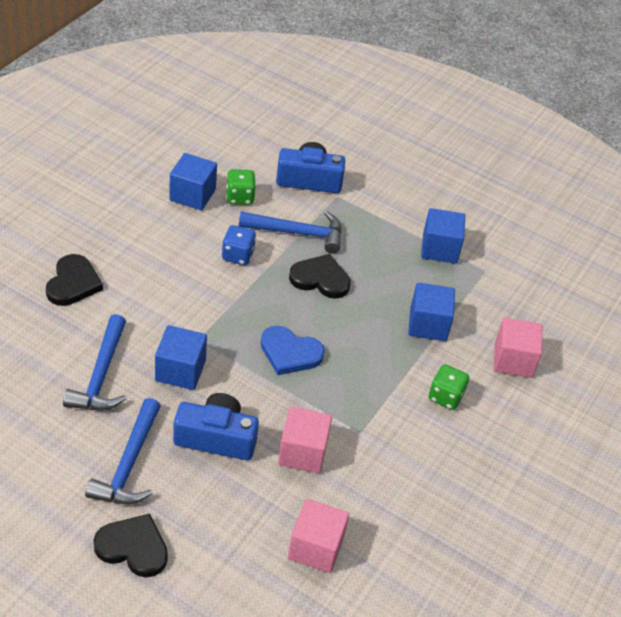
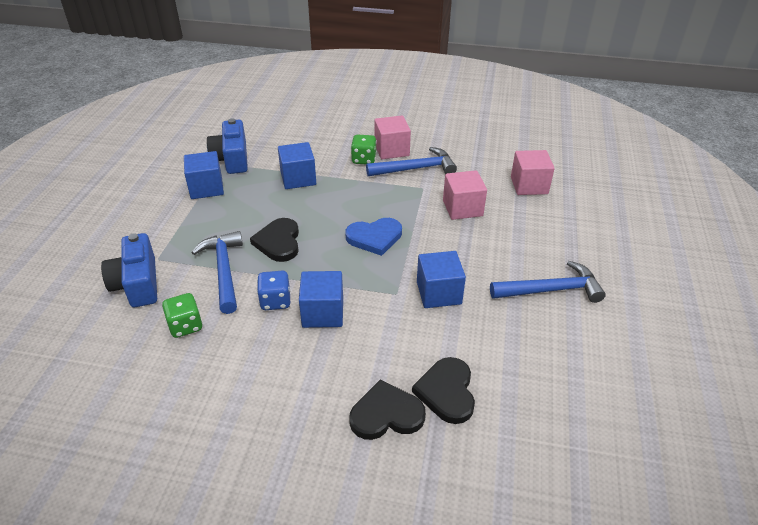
camera: 105 degrees left, 5 degrees down
(101, 375) = (482, 342): blue hammer -> blue hammer (415, 169)
(133, 547) = (611, 263): black heart -> black heart (447, 392)
(192, 195) = (196, 365): blue cube -> blue cube (323, 313)
(216, 438) = (486, 252): blue camera -> blue camera (232, 159)
(290, 353) = (374, 237): blue heart -> blue heart turned 75 degrees clockwise
(513, 360) = (310, 139): pink cube -> pink cube (391, 150)

